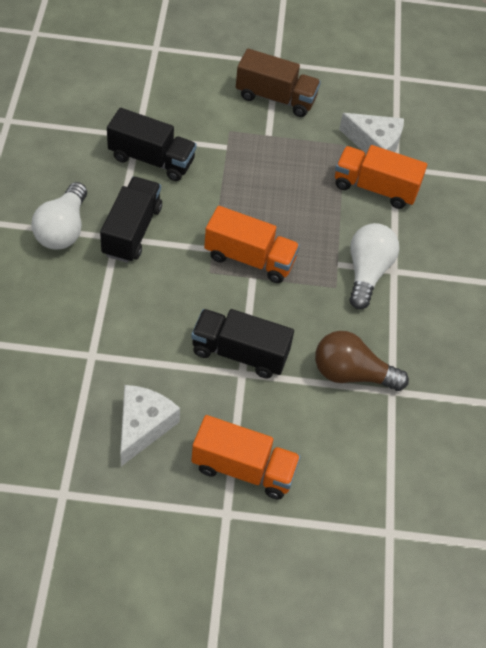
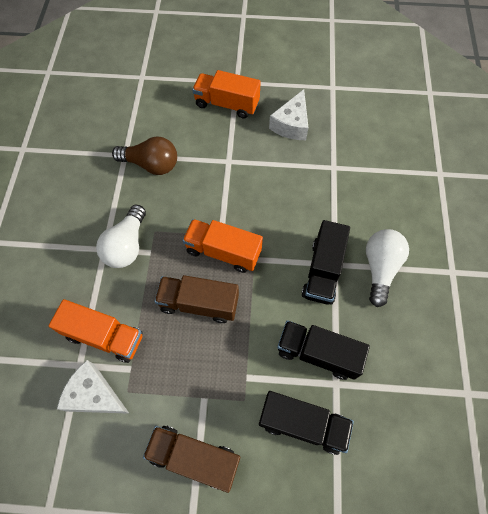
camera: 175 degrees left, 10 degrees up
(240, 353) = (230, 174): black truck -> black truck (302, 424)
(276, 209) = (199, 304): none -> brown truck

